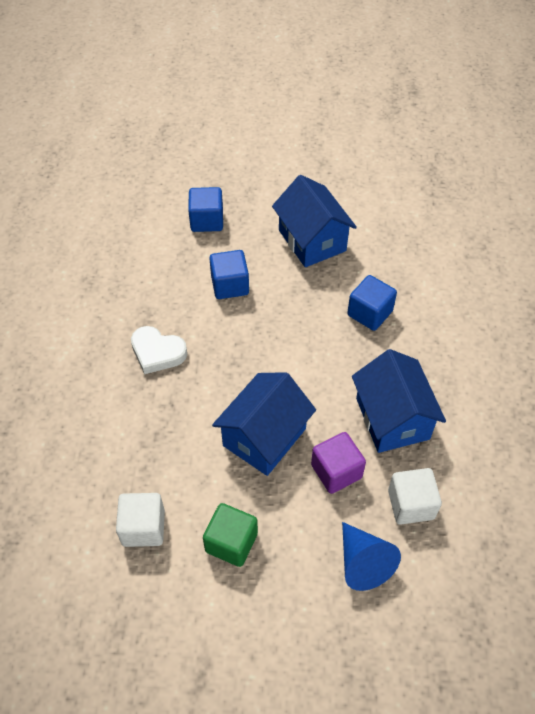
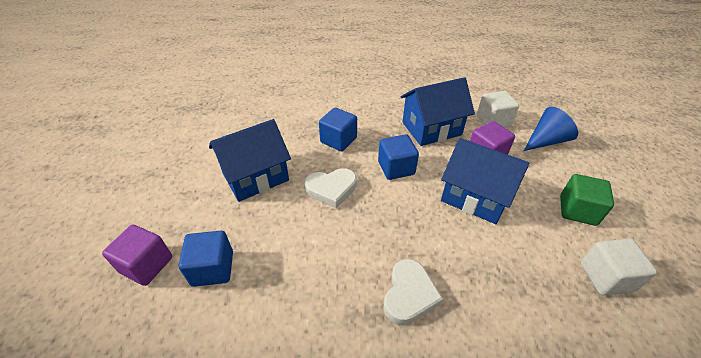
camera: 95 degrees left, 10 degrees down
(217, 181) = (146, 265): none -> purple cube
(230, 285) = (311, 236): blue cube -> blue cube (396, 168)
(288, 303) = (331, 189): none -> white heart

